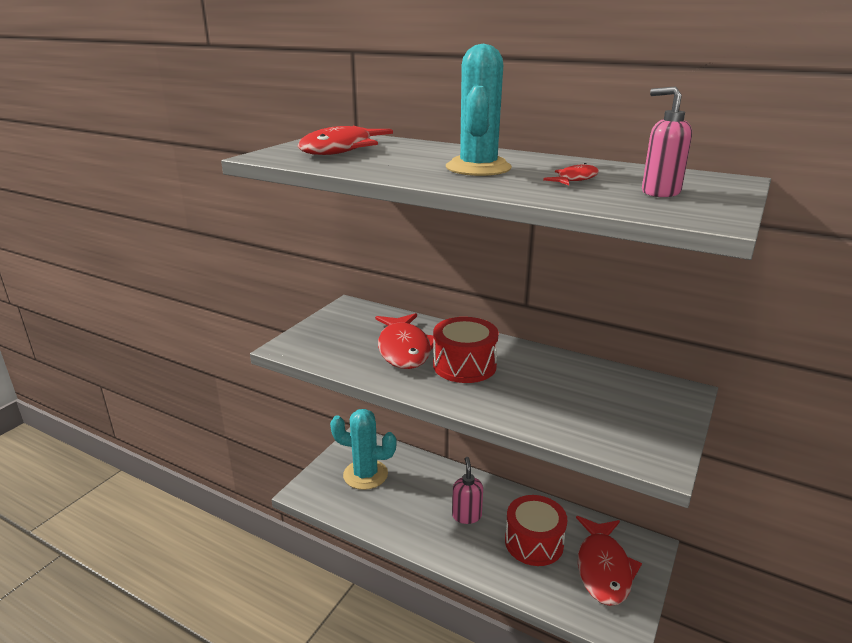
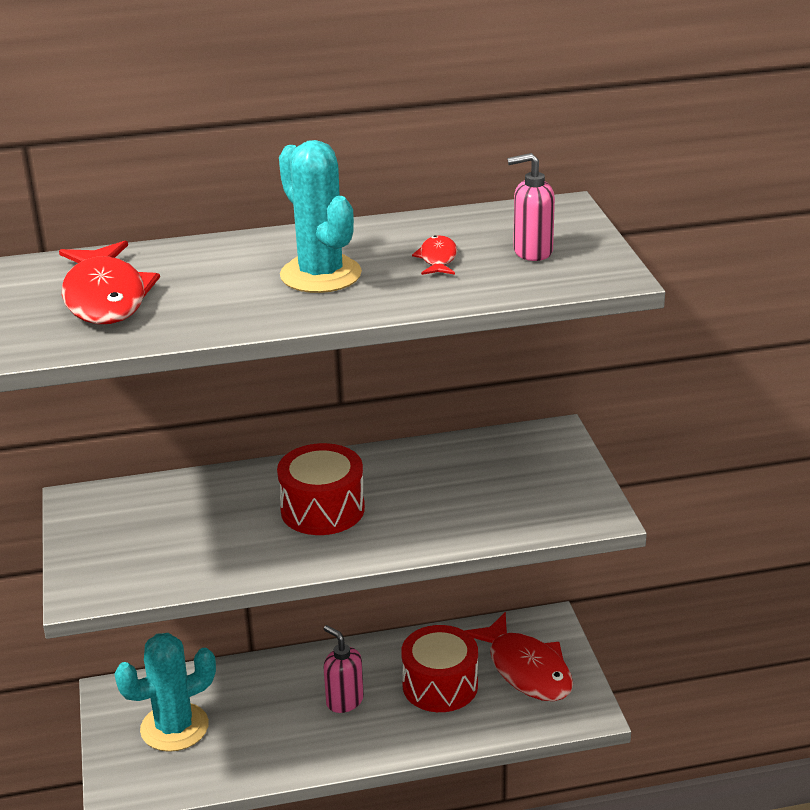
camera: 40 degrees left, 5 degrees up
(404, 349) = (230, 523): red fish -> none

